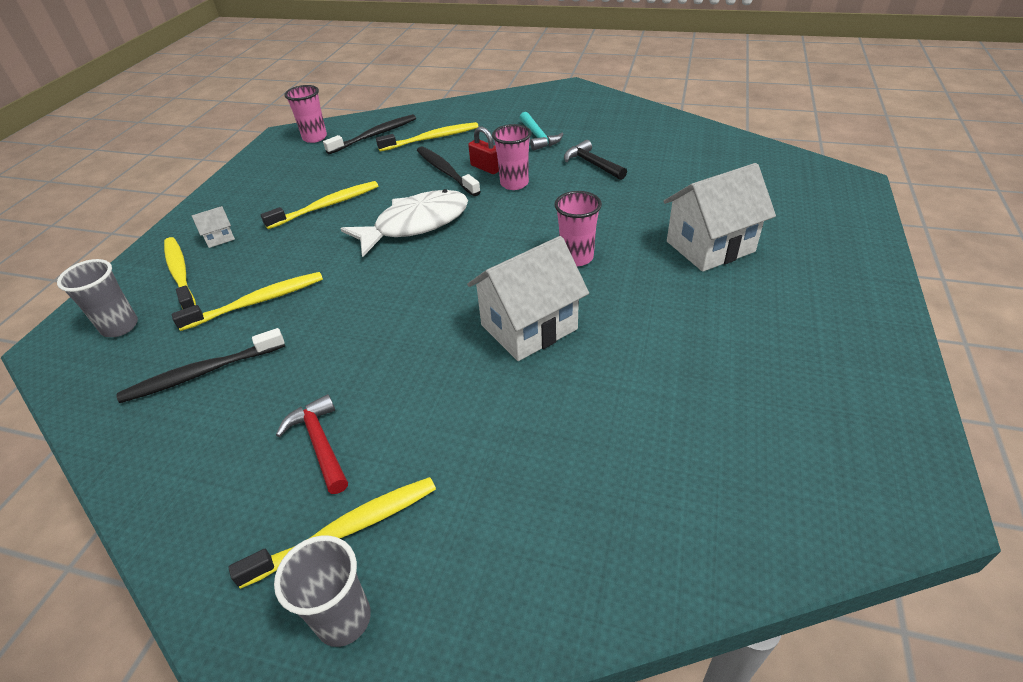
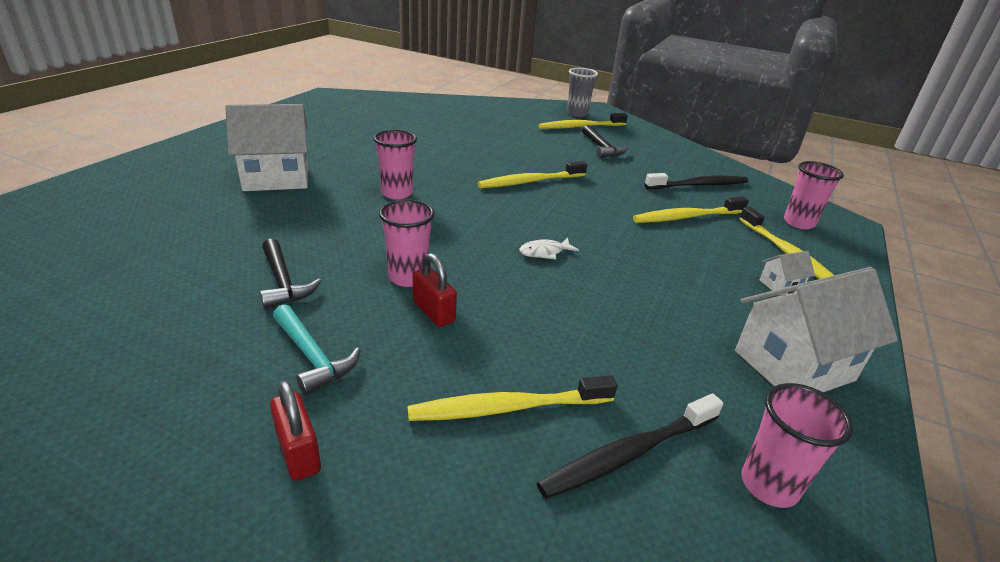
camera: 175 degrees left, 10 degrees down
(120, 326) = (799, 223): grey cup -> pink cup
(320, 443) = (602, 148): red hammer -> black hammer
(326, 206) = (663, 300): yellow toothbrush -> yellow toothbrush (530, 182)
(415, 224) = (544, 252): white fish -> white fish, size x0.41
(446, 171) = (495, 319): black toothbrush -> none
(516, 112) = (298, 452): none -> red padlock
(529, 327) = (463, 165): white house -> white house (793, 365)
(538, 137) = (313, 357): turquoise hammer -> turquoise hammer turned 150 degrees clockwise

